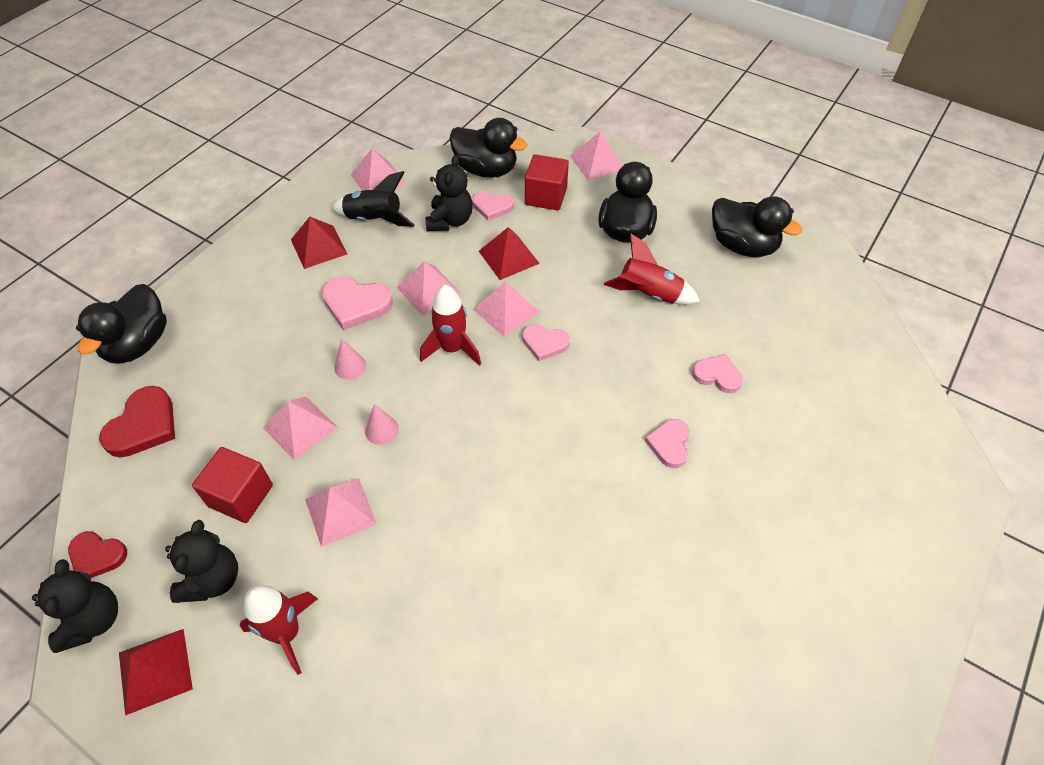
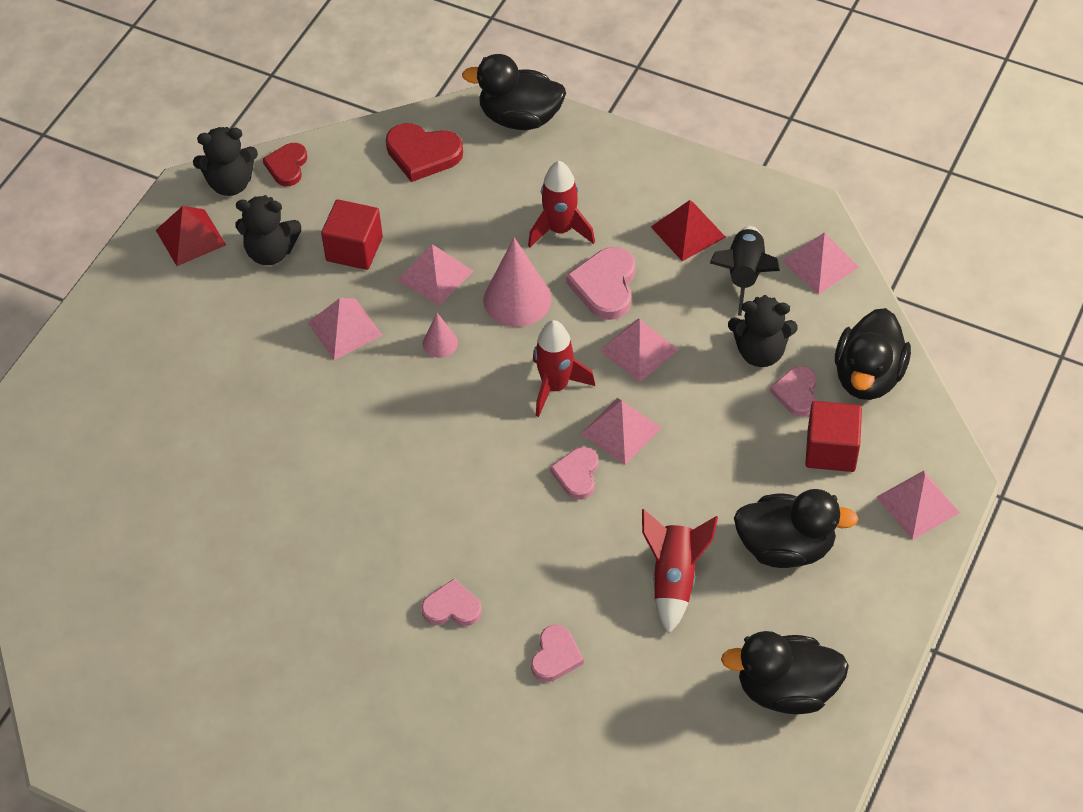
camera: 85 degrees right, 0 degrees up
(287, 633) = (225, 317): red rocket -> red rocket (560, 230)
(350, 366) = (517, 299): pink cone -> pink cone, size x1.95
(509, 257) = (709, 422): red pyramid -> none
(742, 246) = (786, 690): black duck -> black duck turned 60 degrees clockwise

